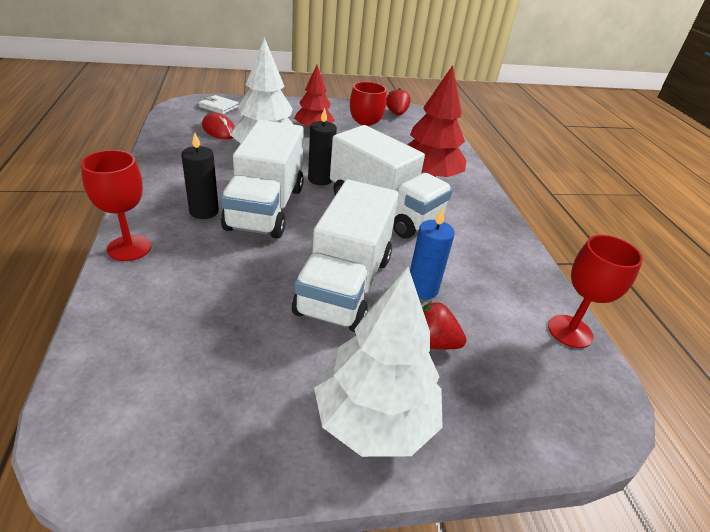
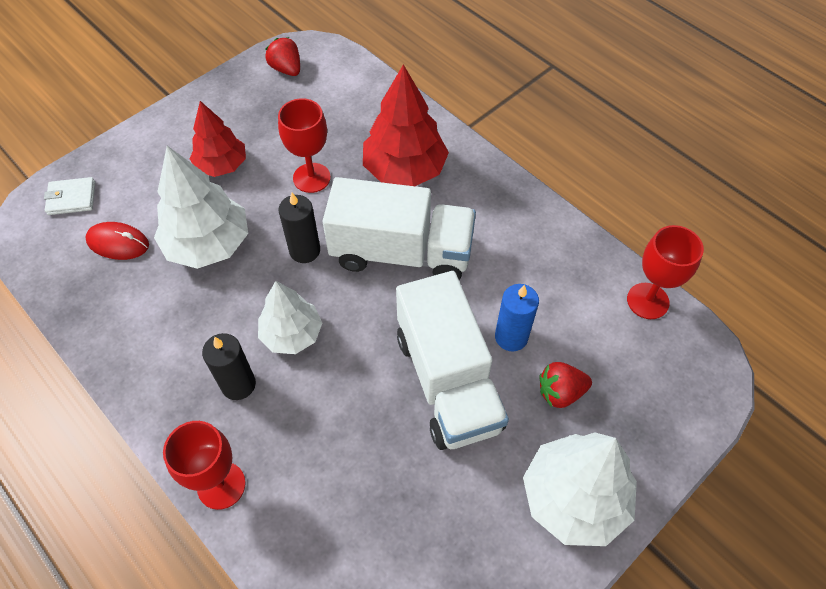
camera: 30 degrees left, 20 degrees up
(266, 208) = (292, 334): white truck -> white tree

